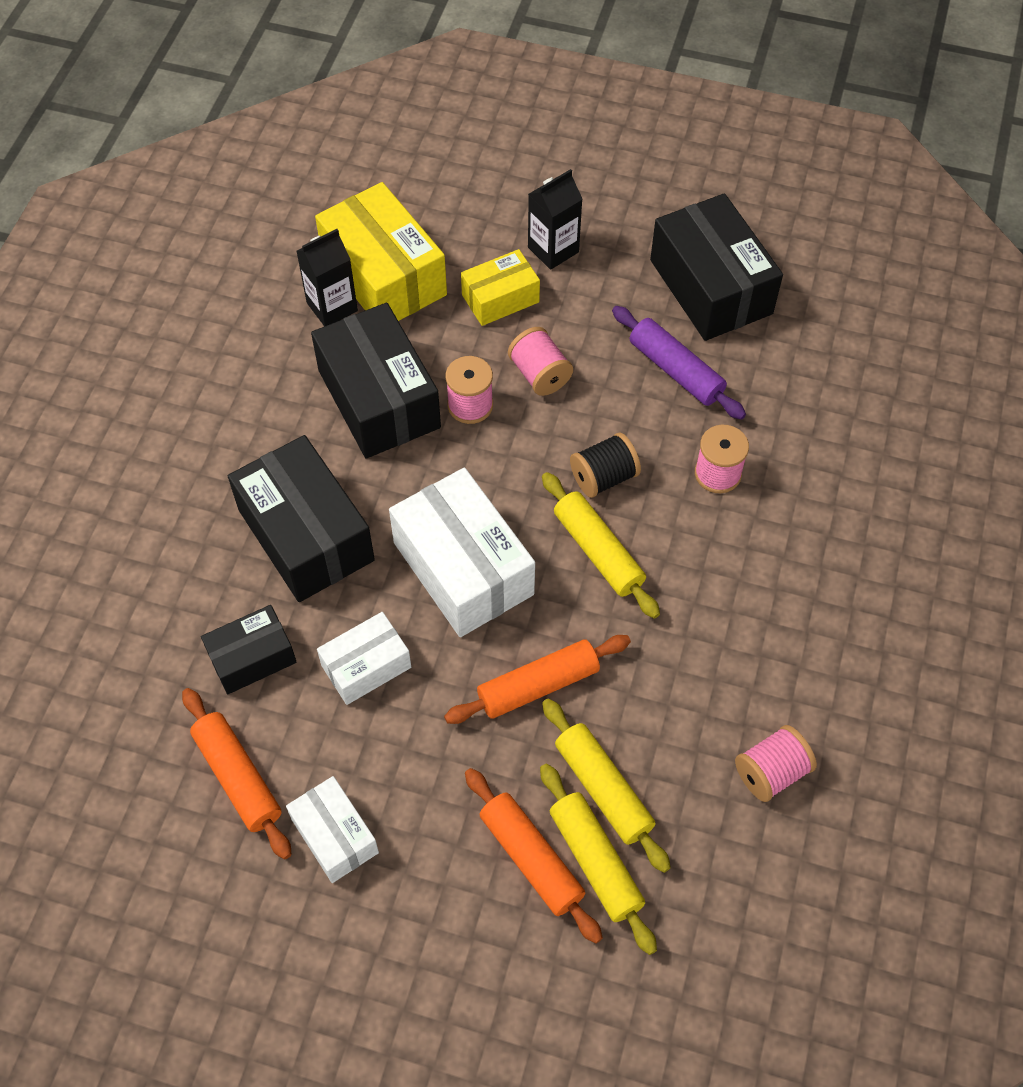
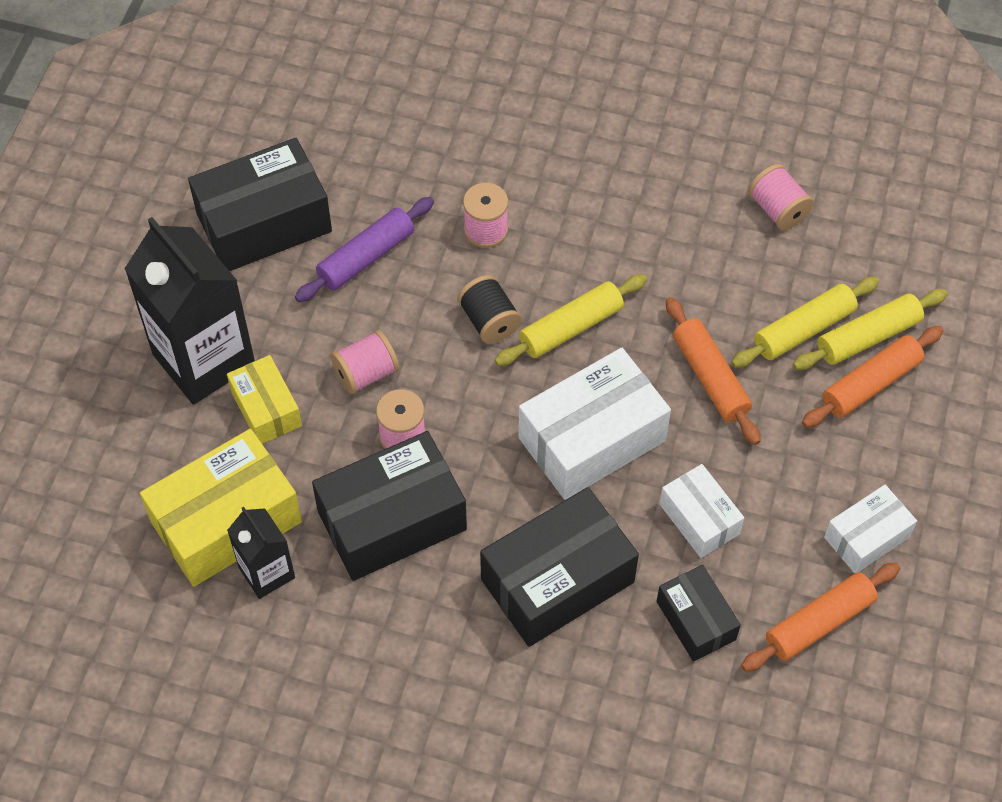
camera: 90 degrees left, 0 degrees up
(553, 250) = (204, 359): black carton -> black carton, size x1.91

